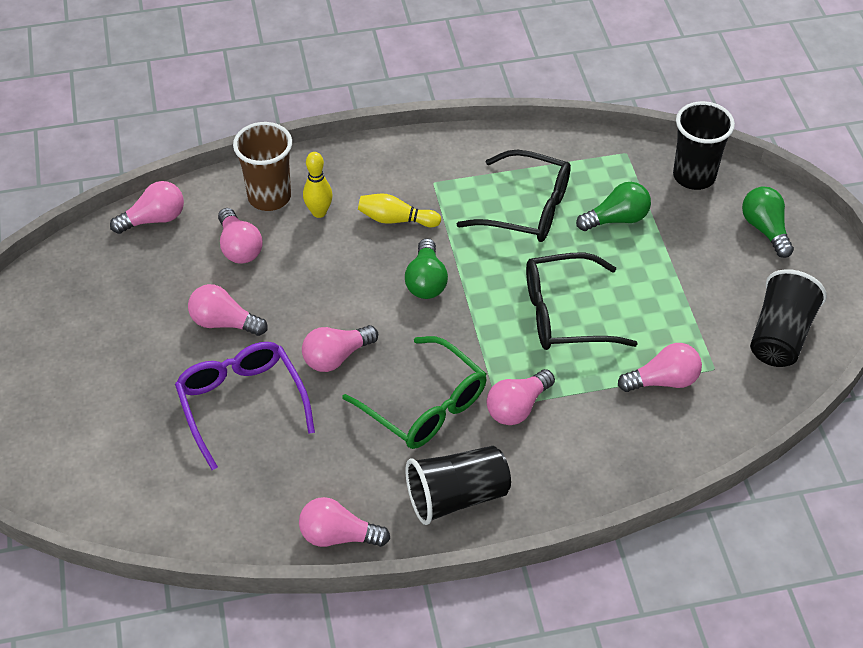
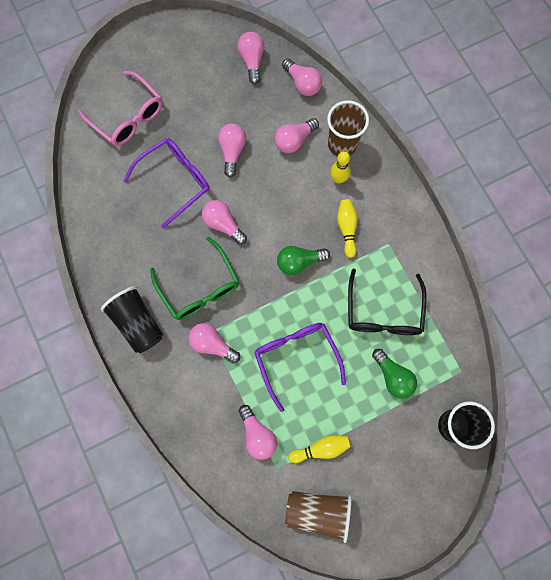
camera: 75 degrees right, 25 degrees up
(102, 445) = (128, 116): none -> pink glasses
(338, 536) = (96, 263): pink light bulb -> pink light bulb (252, 61)
(425, 406) = (199, 287): green glasses -> green glasses turned 60 degrees counterclockwise
(564, 314) = (296, 358): black glasses -> purple glasses
(696, 314) = (321, 449): none -> yellow bowling pin
(765, 229) = (416, 487): green light bulb -> none
(780, 335) = (318, 511): black cup -> brown cup

